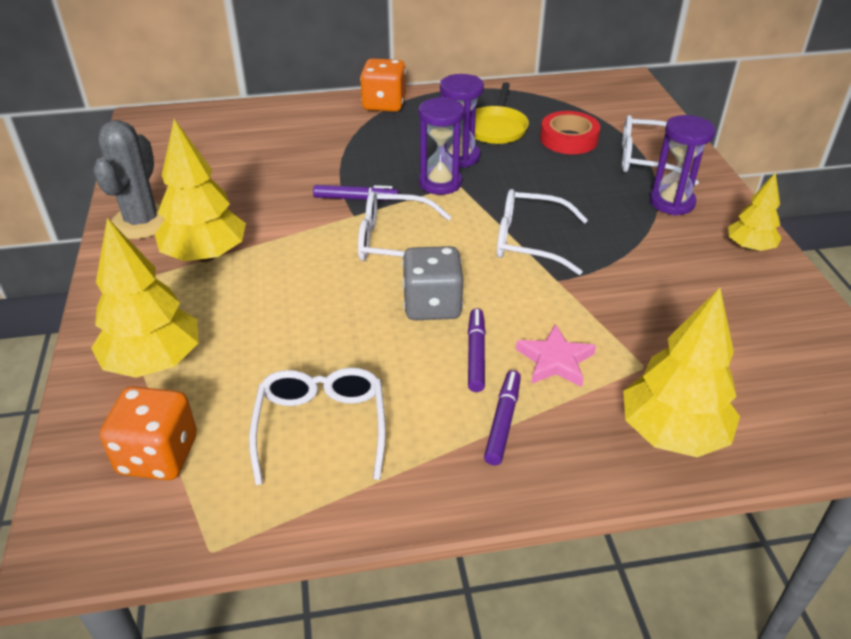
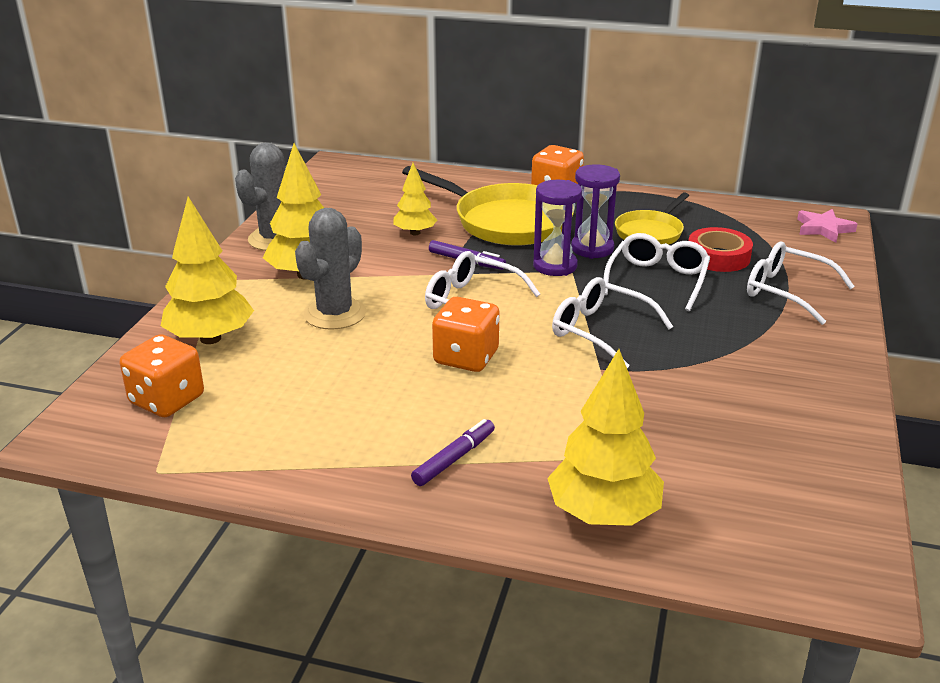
camera: 25 degrees right, 10 degrees down
(268, 293) = (335, 314): none -> grey cactus
(321, 427) = (301, 418): white glasses -> white glasses (657, 280)
(361, 146) = (506, 221): none -> yellow pan
(432, 305) = (466, 357): grey dice -> orange dice
(476, 354) = (473, 404): purple marker -> none
(555, 360) = (542, 428): pink star -> pink star (823, 229)
(672, 202) = (780, 334): purple hourglass -> none
(749, 248) = (831, 392): yellow tree -> yellow tree (415, 233)

